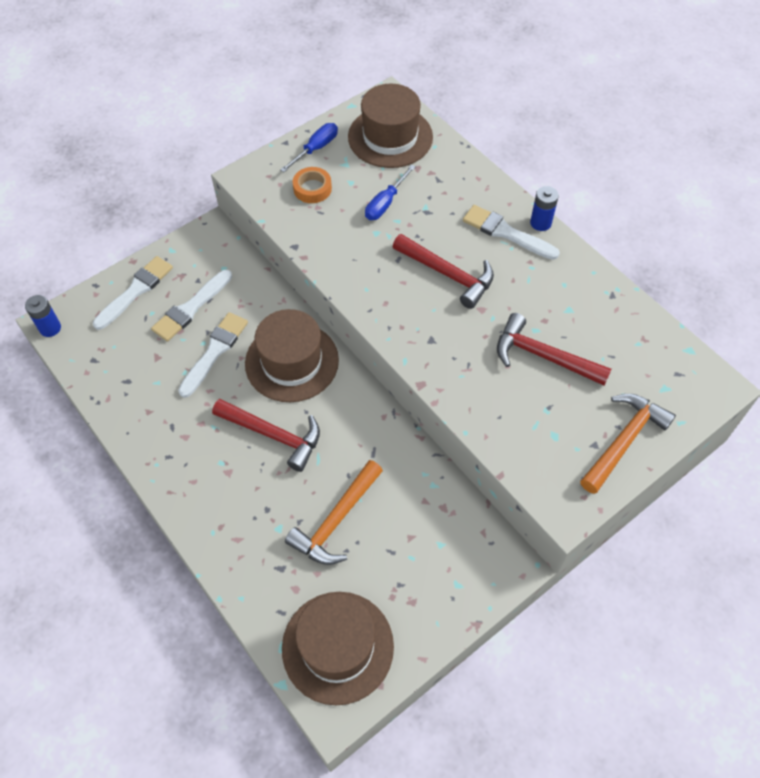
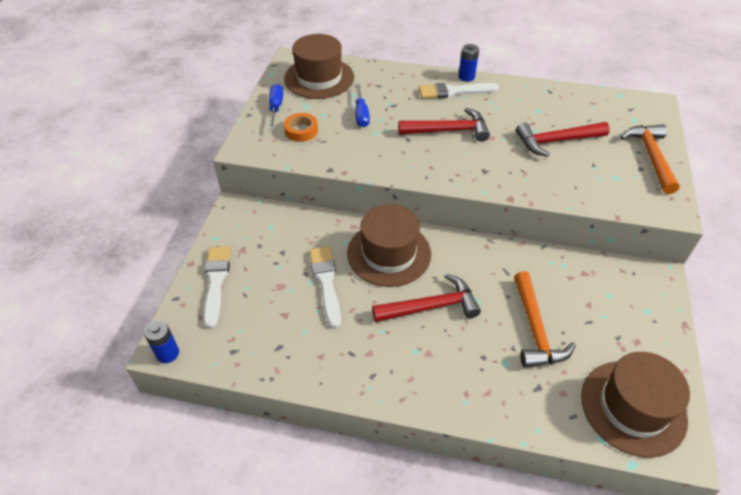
camera: 40 degrees left, 10 degrees down
(191, 308) = (275, 266): white brush -> none

